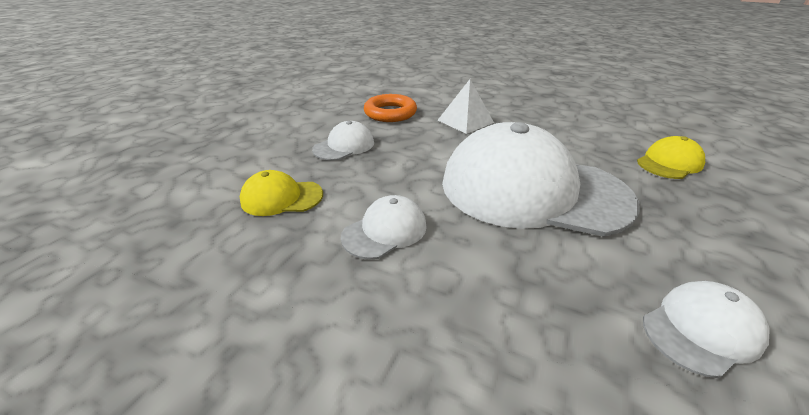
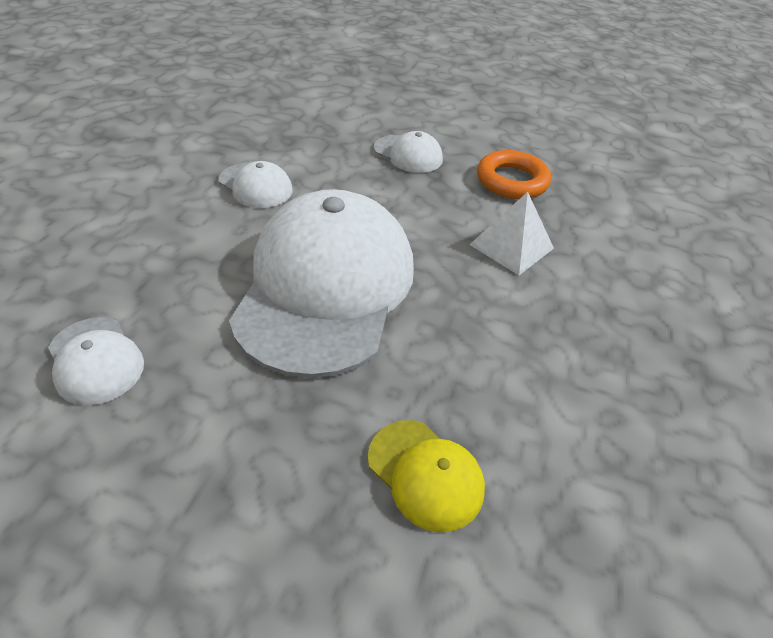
camera: 80 degrees right, 10 degrees up
(281, 197) = (306, 132): yellow cap -> none

